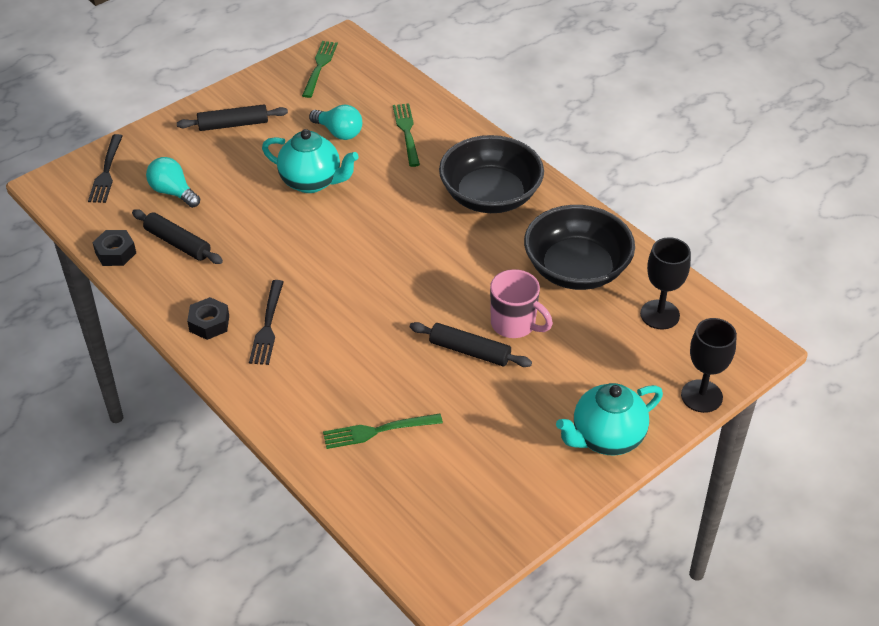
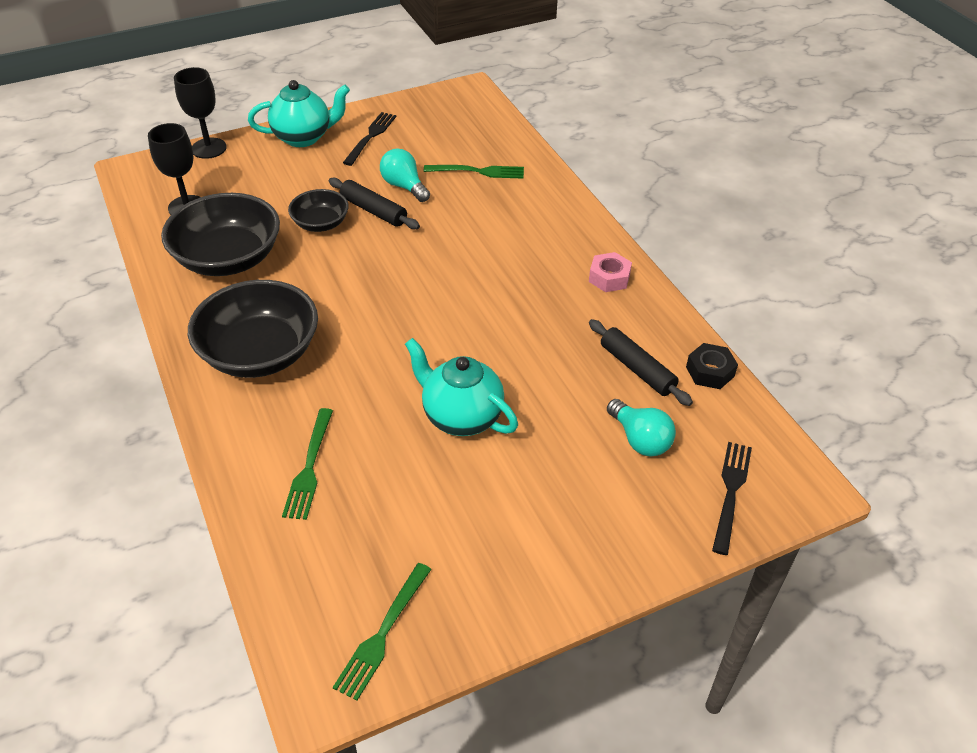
camera: 165 degrees left, 0 degrees up
(209, 323) = (609, 278): black nut -> pink nut
(233, 124) = (546, 538): black rolling pin -> none
(267, 326) = (552, 264): black fork -> black fork (371, 136)
(339, 132) = (400, 488): turquoise light bulb -> turquoise light bulb (404, 186)
(514, 324) = (320, 223): pink mug -> black bowl

